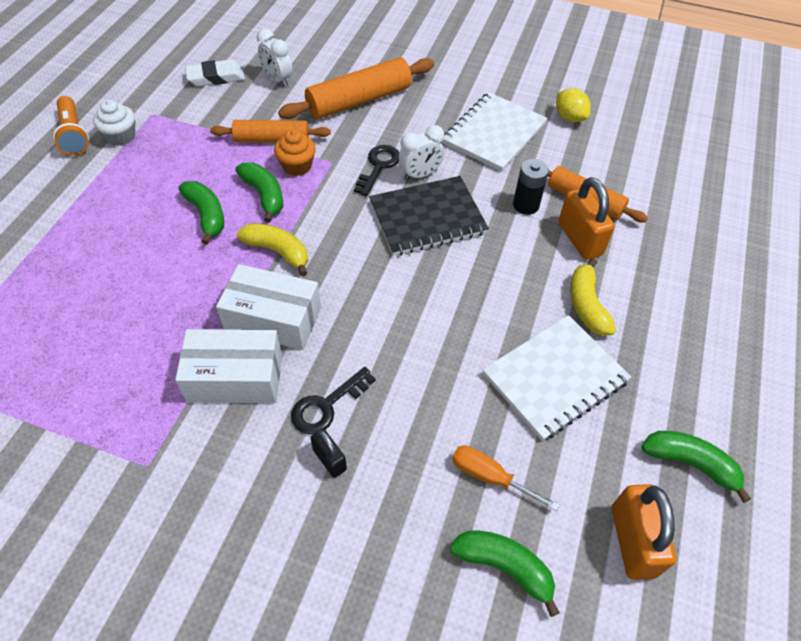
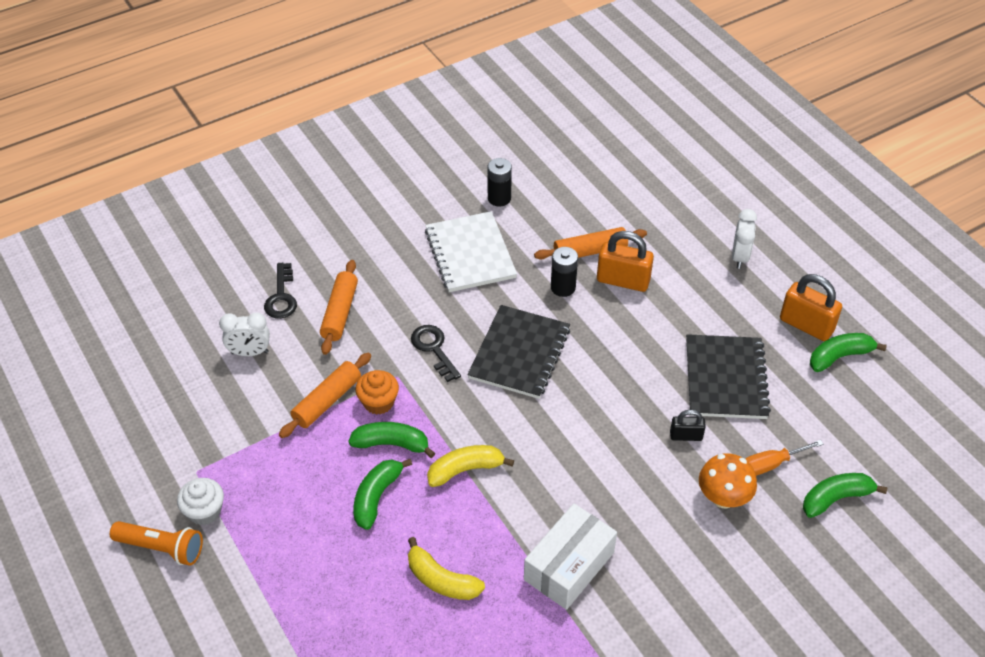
camera: 50 degrees left, 5 degrees down
(206, 215) = (376, 497): green banana -> green banana turned 75 degrees counterclockwise
(216, 77) = (195, 396): white eraser -> none
(273, 319) = (533, 511): white box -> none
(327, 405) = (641, 522): black key -> black key (281, 297)
(329, 459) = (687, 546): black padlock -> black padlock (686, 436)
(359, 100) = (339, 313): orange rolling pin -> orange rolling pin, size x0.66
(412, 457) = (723, 497): none -> orange mushroom
(420, 175) = (469, 328): white clock -> white clock (739, 257)
(554, 378) = (725, 379): white notebook -> black notebook
(569, 118) = (499, 198): yellow lemon -> black battery
(586, 305) = (682, 319): yellow banana -> yellow banana (441, 580)
(632, 541) = (866, 423): orange padlock -> orange padlock (806, 325)

